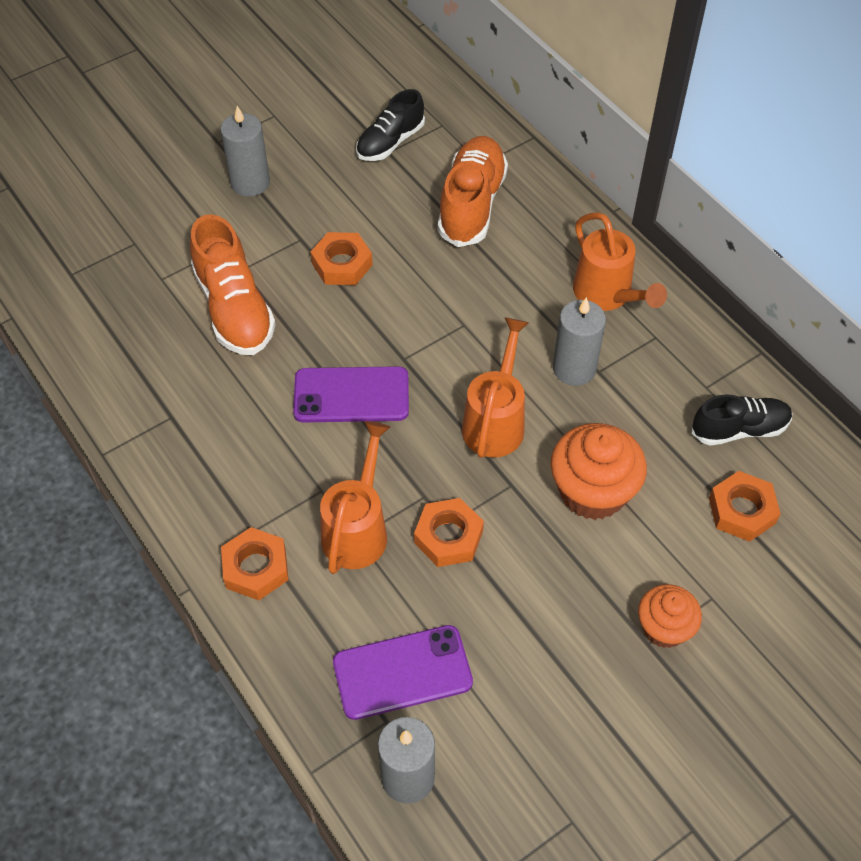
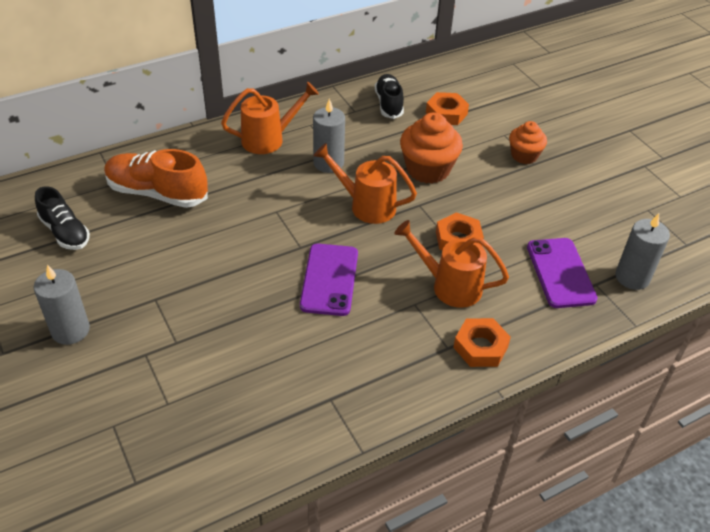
camera: 85 degrees left, 10 degrees down
(234, 308) = (220, 349): orange shoe -> none
(342, 264) = (193, 274): orange nut -> none

